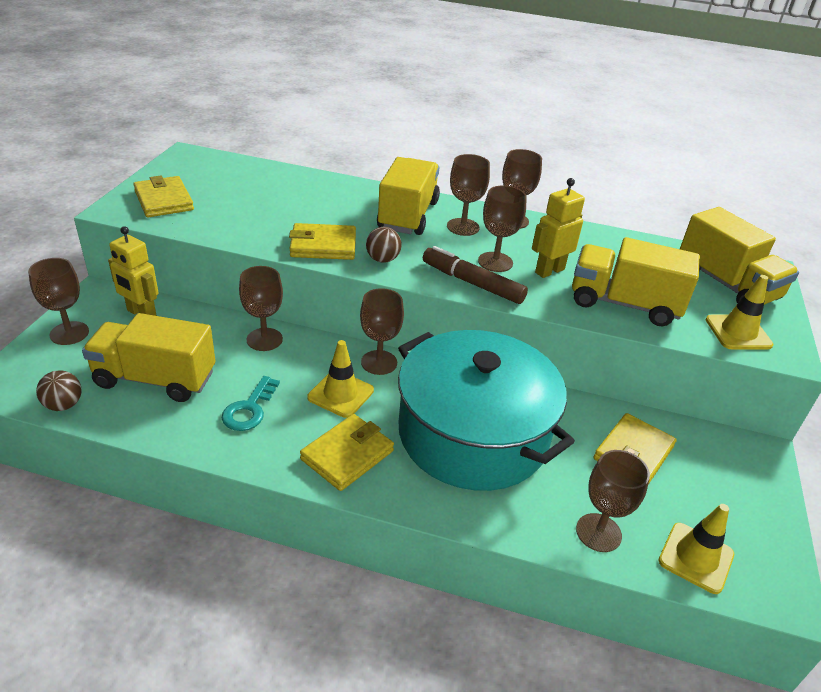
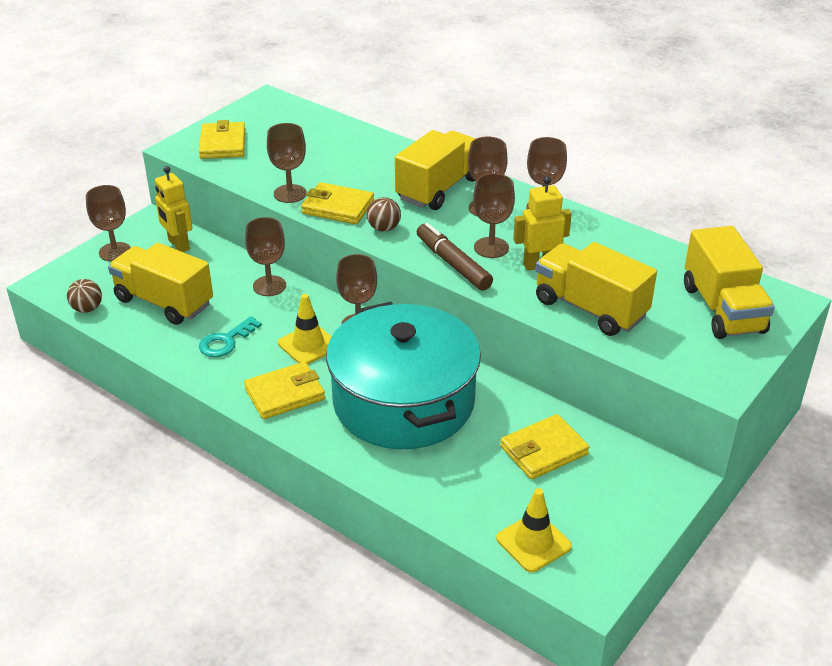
camera: 25 degrees right, 0 degrees up
(598, 532) = (459, 502): brown goblet -> brown goblet (290, 194)
(738, 332) = (687, 356): yellow traffic cone -> none

